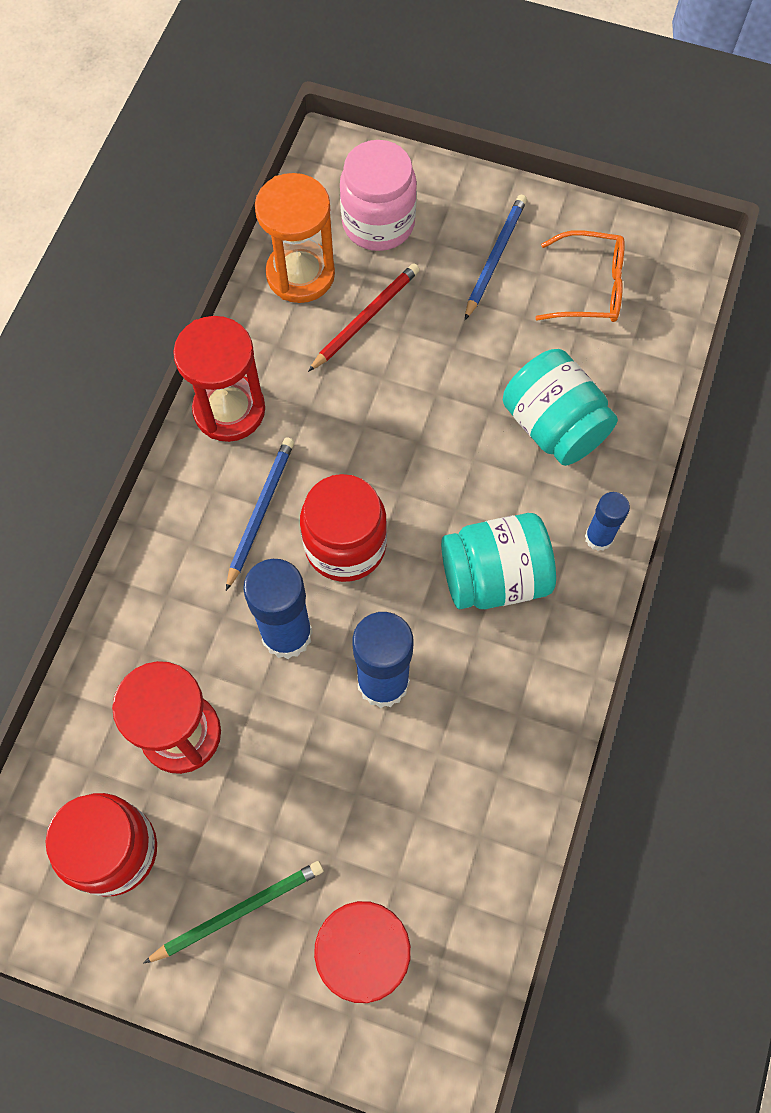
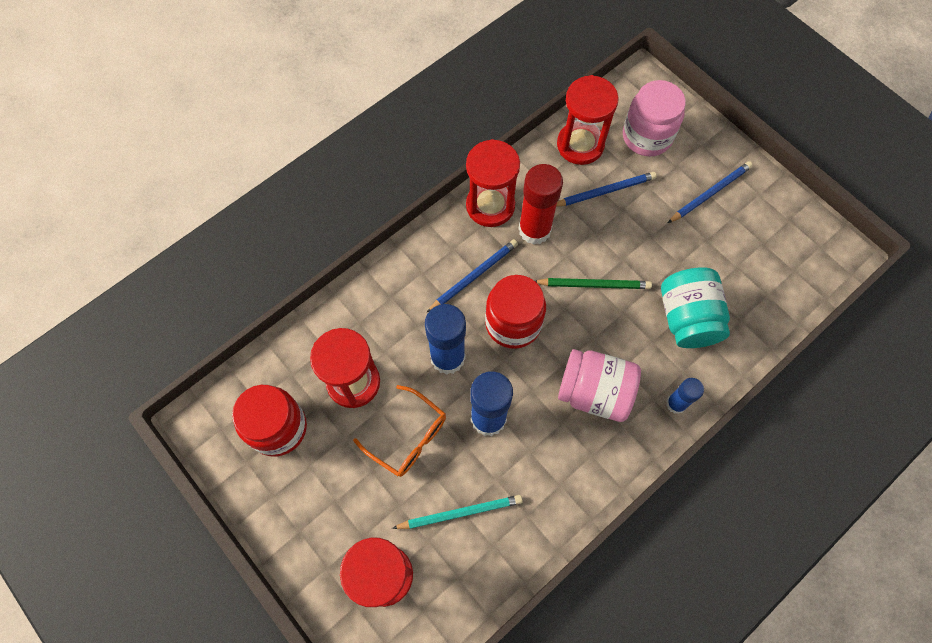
camera: 30 degrees right, 0 degrees up
(238, 911) = (326, 505): green pencil -> green pencil (594, 284)
(300, 274) = (580, 145): orange hourglass -> red hourglass
(304, 412) = (534, 230): none -> red glue stick
(365, 318) = (605, 191): red pencil -> blue pencil
(416, 819) = (460, 512): none -> turquoise pencil
(494, 577) = (594, 392): turquoise jar -> pink jar
(590, 287) = (763, 243): orange glasses -> orange glasses (408, 437)

